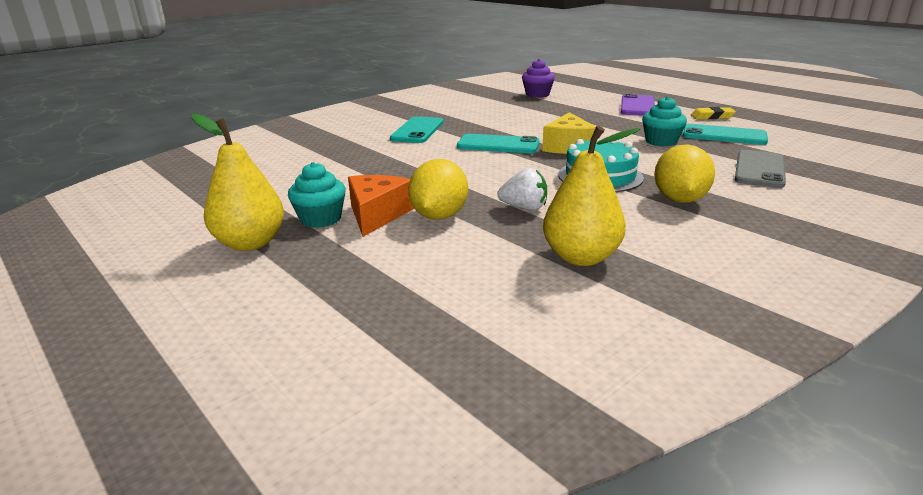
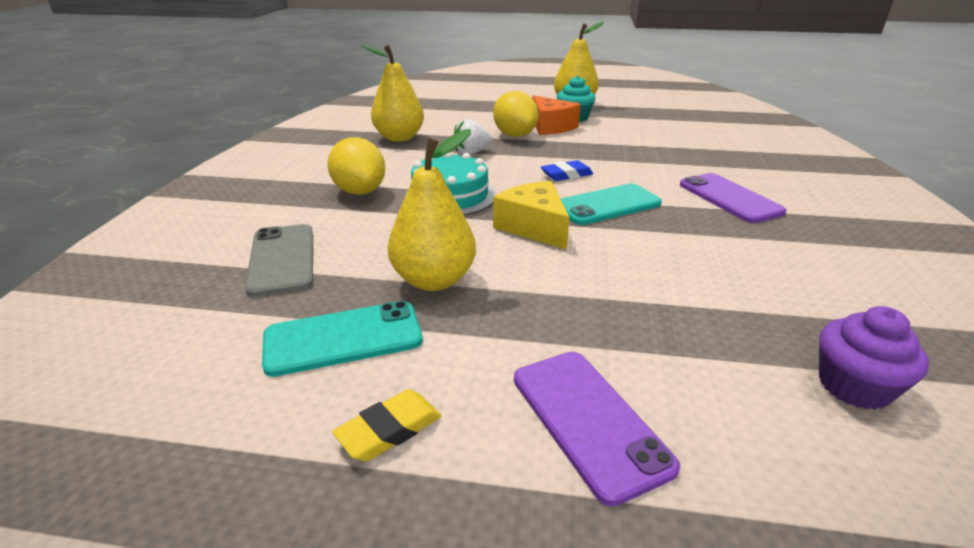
camera: 140 degrees right, 5 degrees up
(417, 130) = (729, 198): turquoise phone -> purple phone
(480, 166) = (566, 175): none -> blue eraser
(661, 141) = (434, 280): turquoise cupcake -> yellow pear

